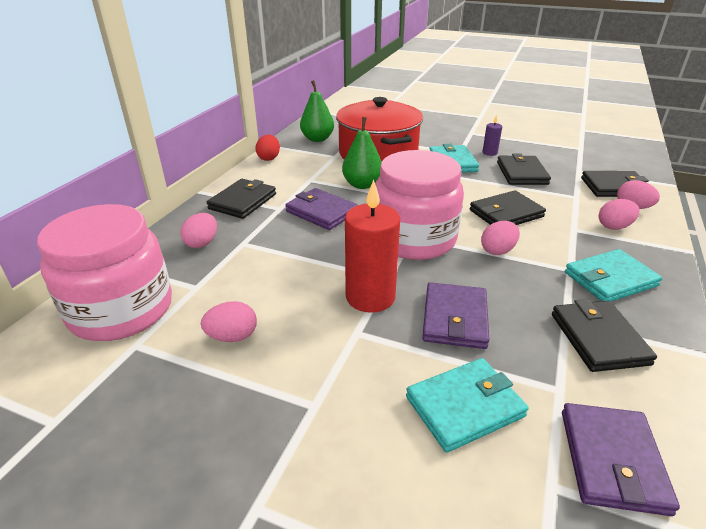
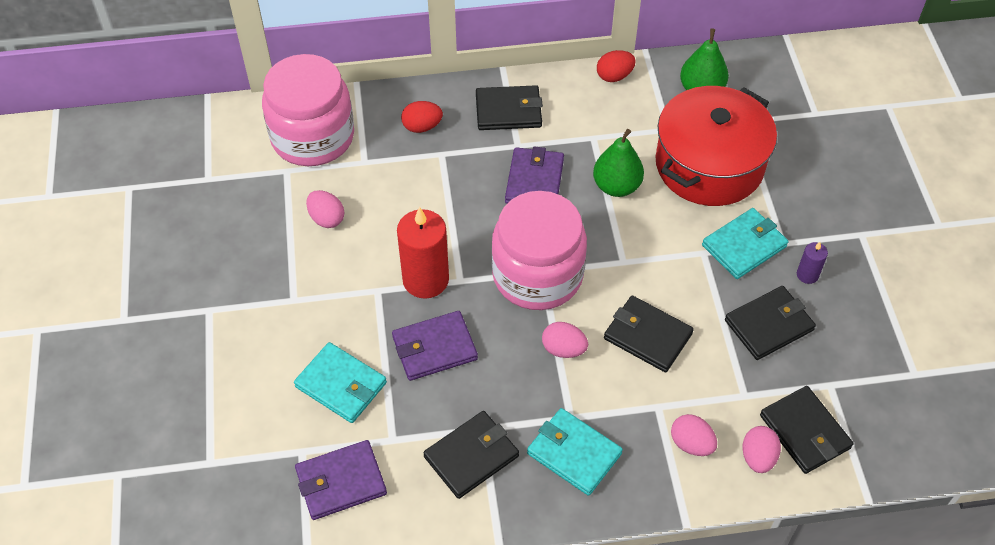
camera: 60 degrees right, 20 degrees up
(202, 243) = (422, 127): pink egg -> red egg

